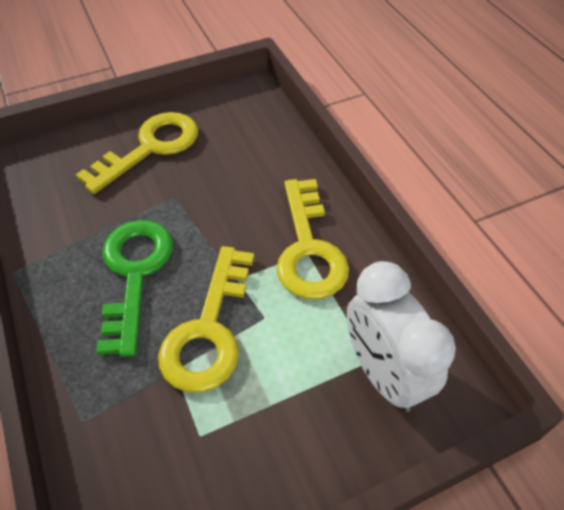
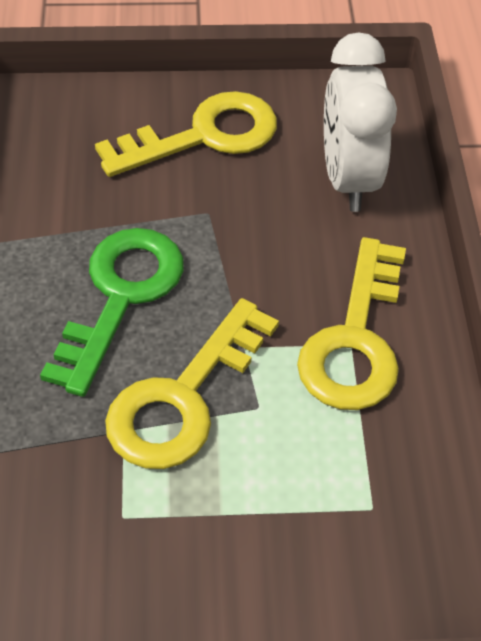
camera: 20 degrees right, 0 degrees up
(383, 373) = (380, 530): white clock -> white clock (348, 179)

